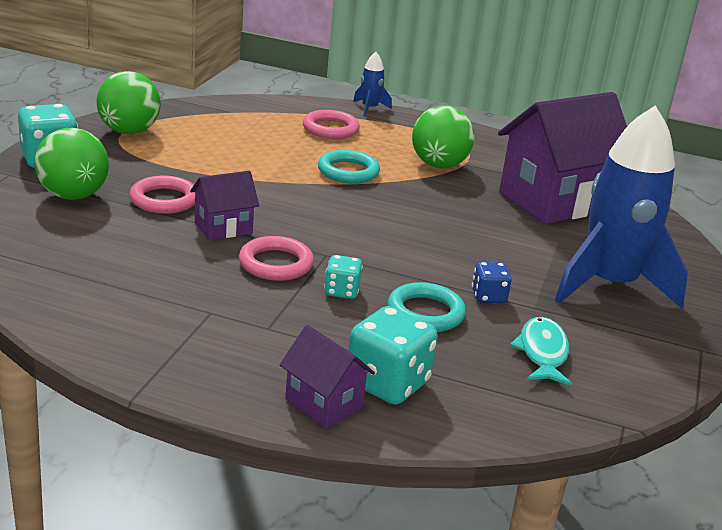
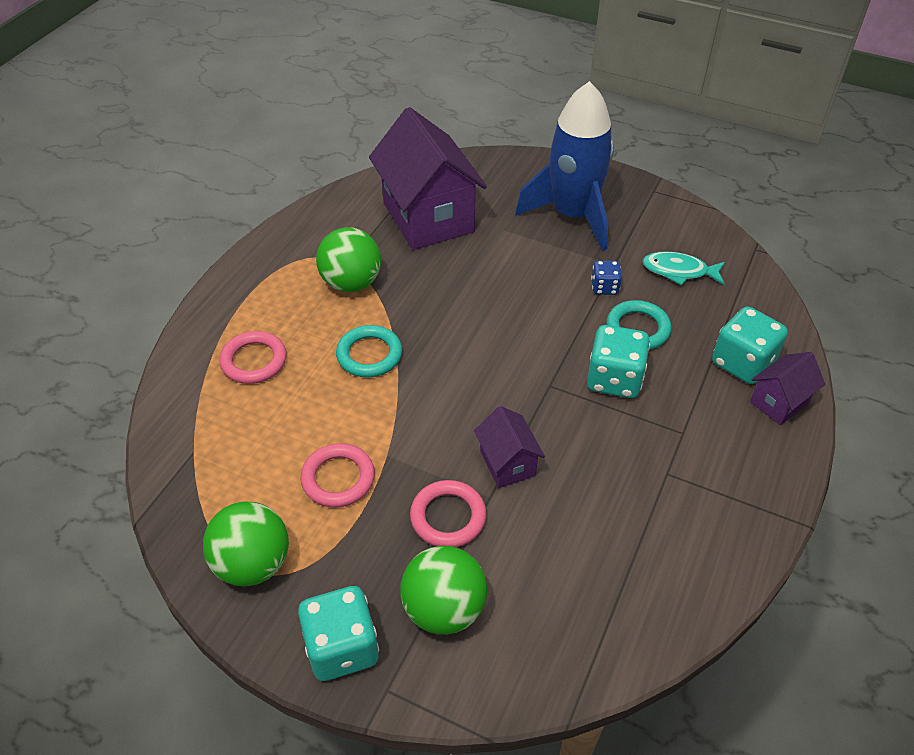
camera: 80 degrees left, 20 degrees up
(276, 264) = (574, 423): pink ring -> pink ring (338, 478)
(341, 291) = (614, 379): turquoise dice -> turquoise dice, size x1.81
(369, 108) = (194, 321): blue rocket -> none

